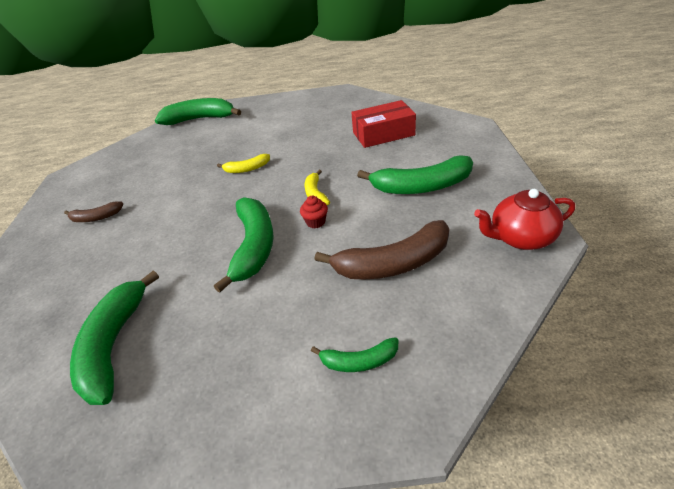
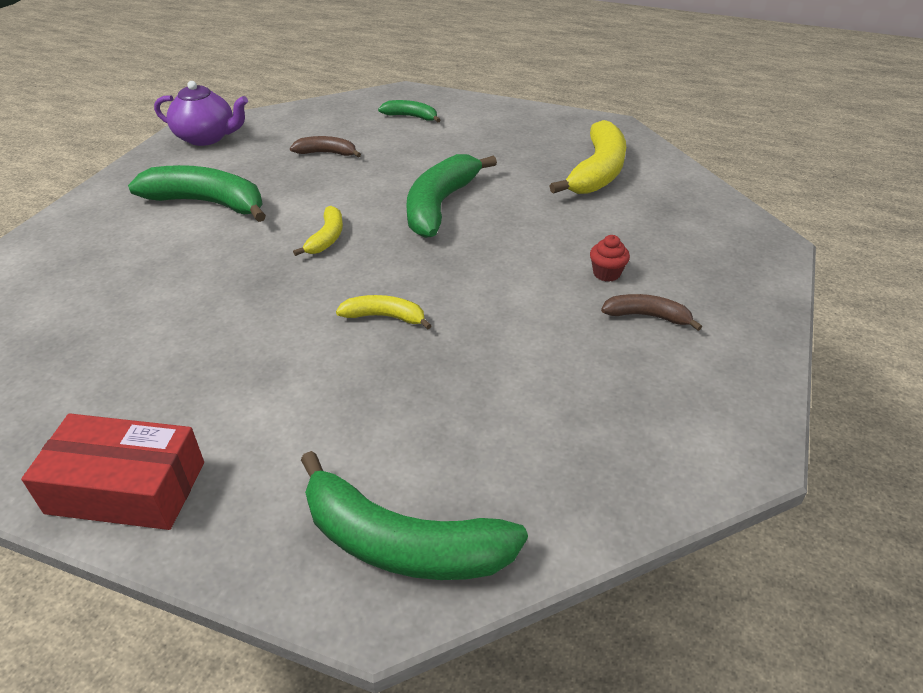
camera: 160 degrees left, 0 degrees up
(114, 345) = (597, 172): green banana -> yellow banana
(315, 222) = (357, 207): red cupcake -> red cupcake (606, 273)
(383, 134) = (129, 298): red box -> red box (126, 488)
(393, 264) = (327, 153): brown banana -> brown banana, size x0.52
(520, 238) = (207, 137): red teapot -> purple teapot

